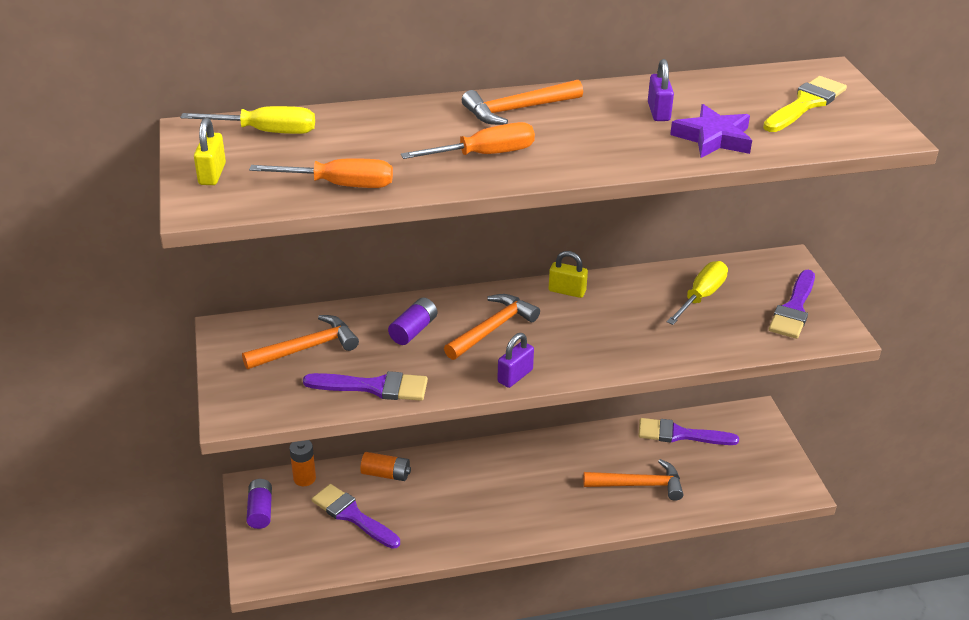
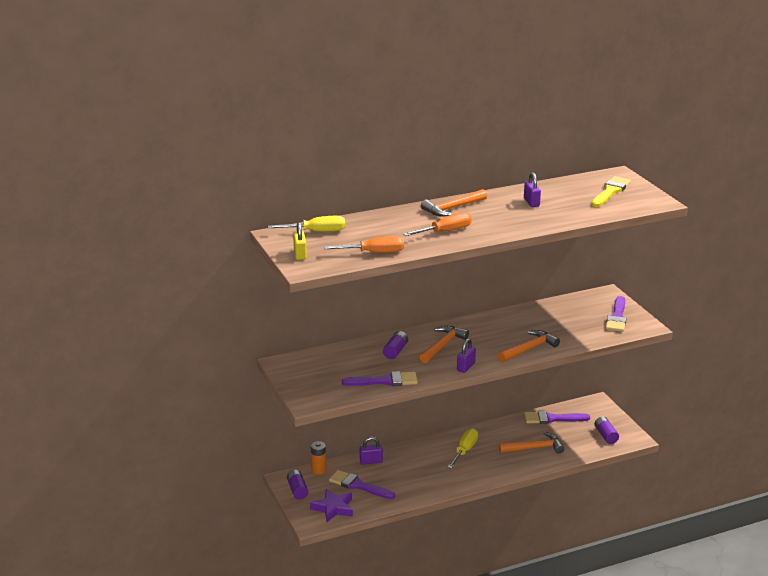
camera: 10 degrees left, 10 degrees down
(306, 348) = (335, 367): orange hammer -> orange hammer (529, 349)
(386, 474) = (371, 461): orange battery -> purple padlock
(567, 291) = (480, 322): yellow padlock -> none
(701, 297) = (561, 317): yellow screwdriver -> yellow screwdriver (464, 451)
(713, 138) = (566, 212): purple star -> purple star (333, 508)
(756, 477) = (606, 435): none -> purple battery

